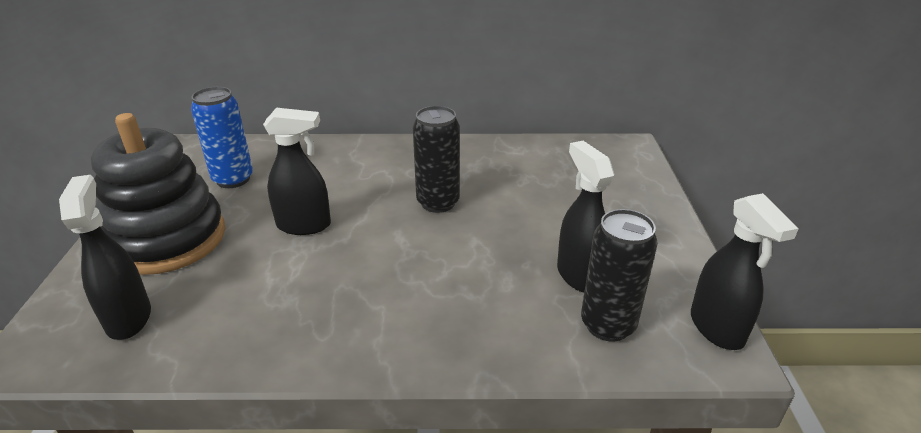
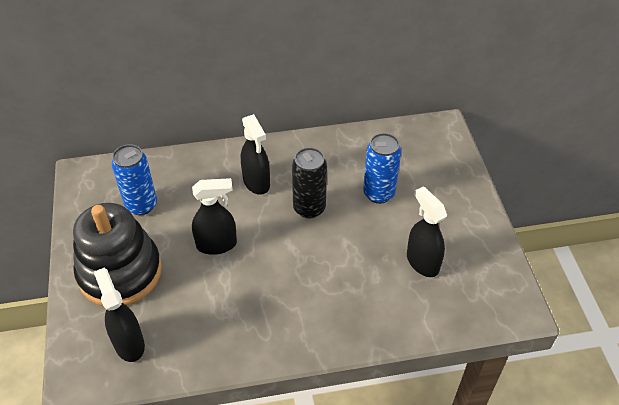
camera: 10 degrees left, 15 degrees up
(533, 198) = (378, 193): none -> blue can
(608, 325) = (446, 300): black can -> none
(717, 328) = (513, 292): black spray bottle -> black spray bottle (256, 182)

